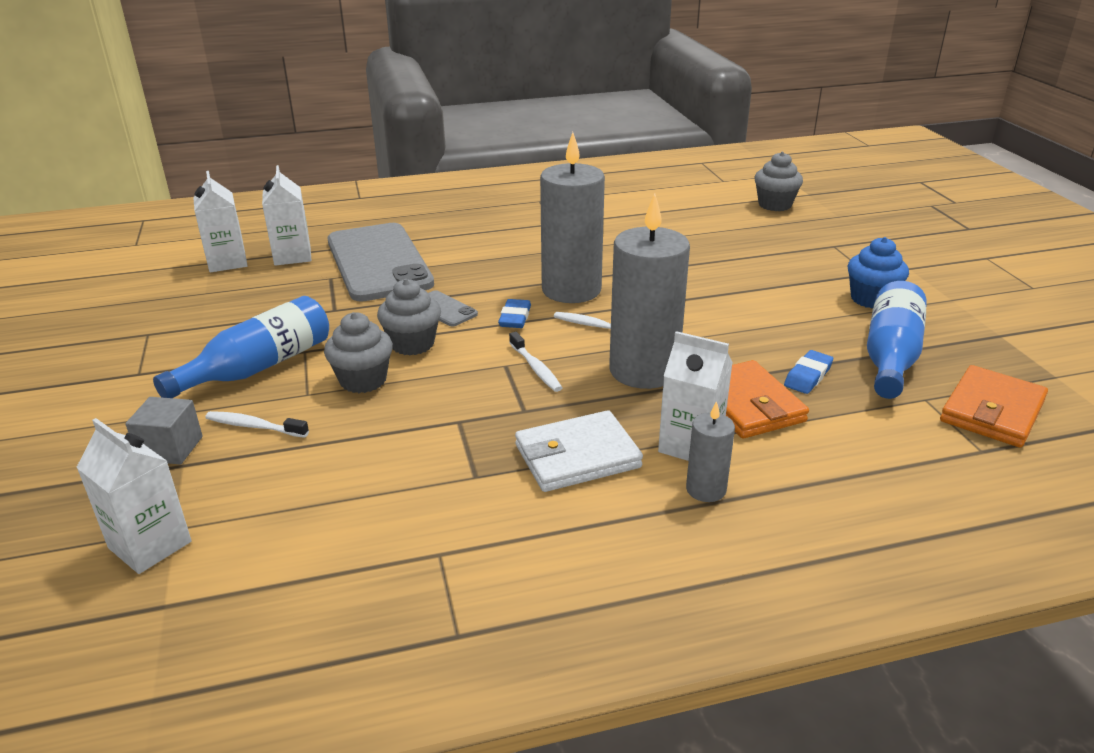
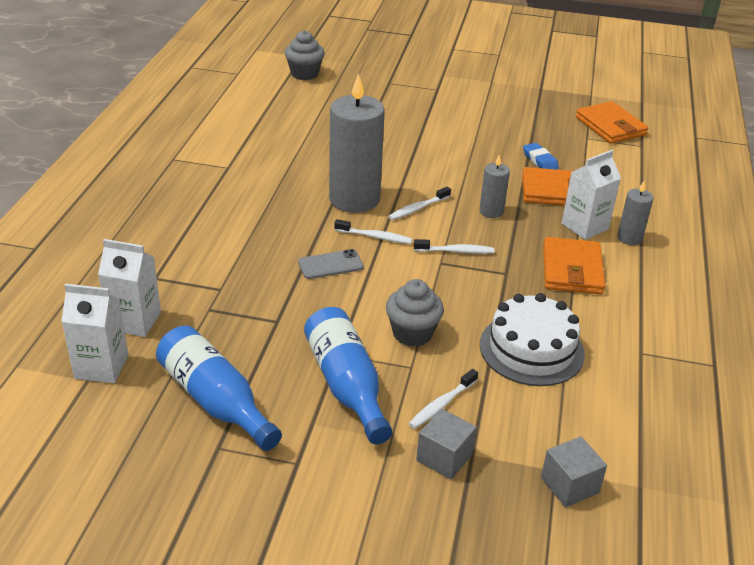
camera: 65 degrees left, 5 degrees up
(150, 545) = (569, 485): white carton -> grey cube
(378, 262) = (207, 275): grey phone -> none
(386, 462) = (531, 349): none -> white cake
(412, 344) = (375, 295): grey cupcake -> none
(515, 318) = (375, 237): blue eraser -> white toothbrush
(577, 456) = (572, 270): white wallet -> orange wallet
(643, 370) = (491, 211): grey candle -> grey candle, size x0.48
(871, 299) = (470, 103): blue cupcake -> none
(890, 356) = (538, 127): blue bottle -> blue bottle (215, 400)

